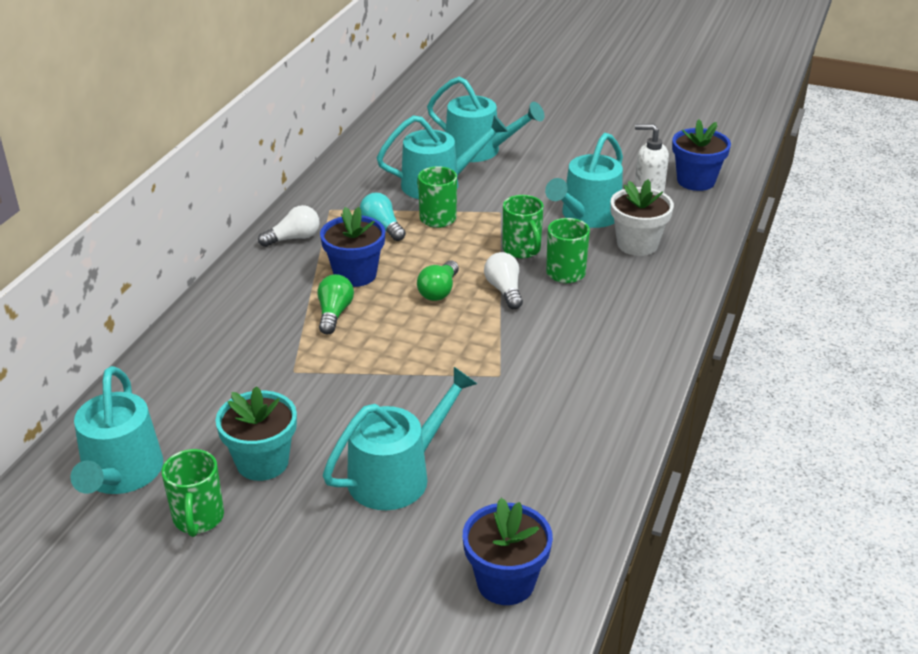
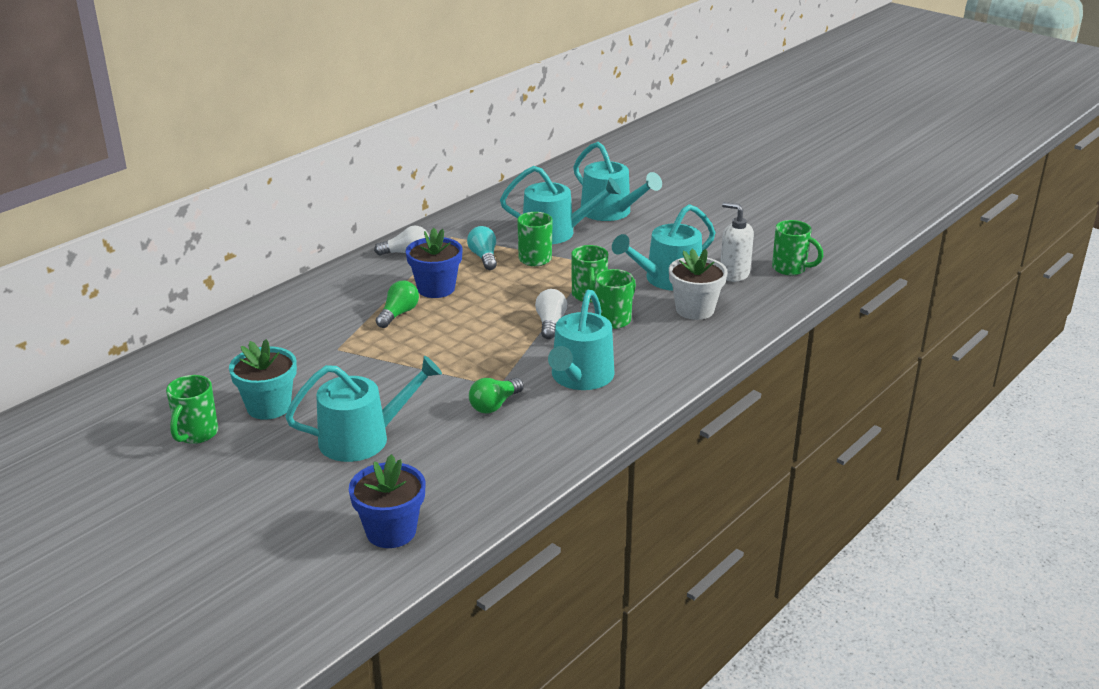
camera: 20 degrees right, 5 degrees down
(121, 474) = (163, 392): turquoise watering can -> turquoise watering can (580, 377)
(439, 291) = (495, 313): green light bulb -> green light bulb (494, 405)
(696, 181) = (790, 268): blue flower pot -> green mug

